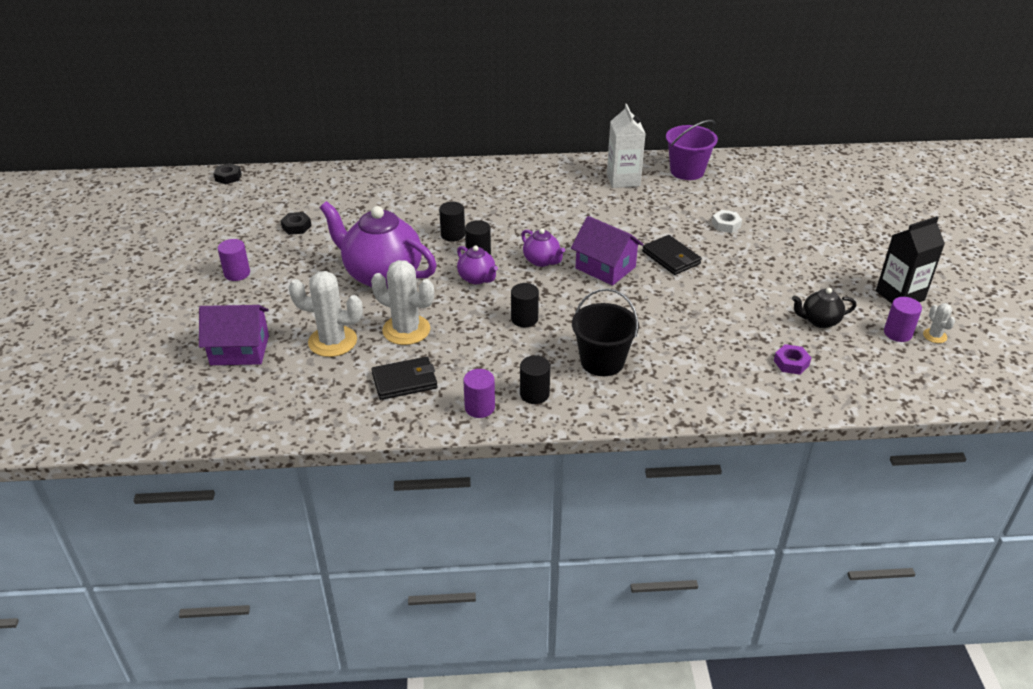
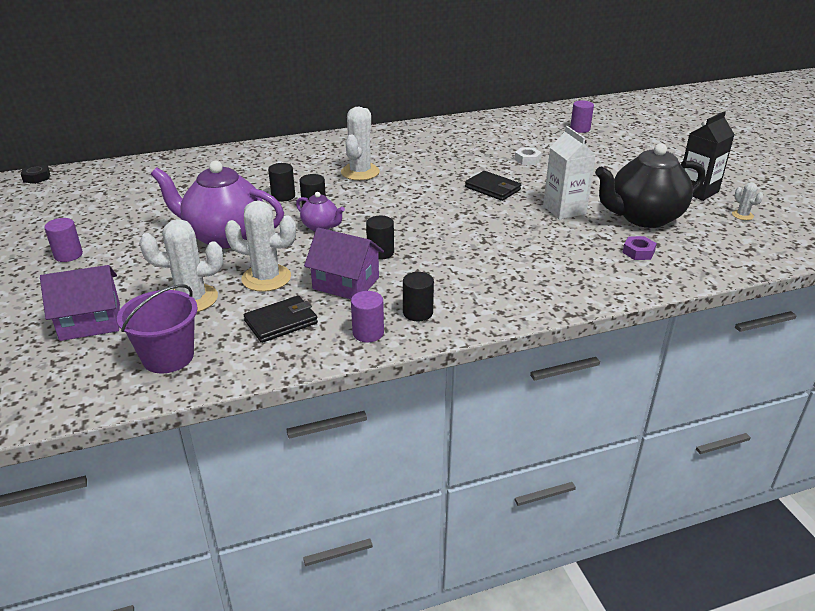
camera: 15 degrees left, 5 degrees down
(296, 227) = (121, 208): black nut -> none
(540, 216) = (360, 172): none -> white cactus
(542, 261) = (377, 205): purple teapot -> none
(602, 361) = (470, 276): black bucket -> none
(605, 267) = (438, 203): purple house -> purple house (346, 283)
(623, 179) = (423, 138): white carton -> white carton (564, 210)
(687, 171) = (475, 127): purple bucket -> purple bucket (168, 357)
(819, 321) = (643, 218): black teapot -> black teapot, size x2.08
(897, 333) = (712, 217): purple cylinder -> purple cylinder (580, 129)

